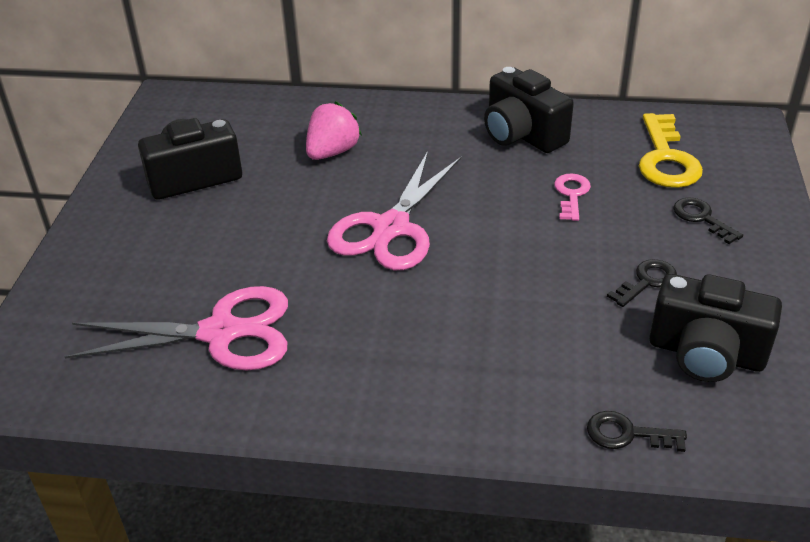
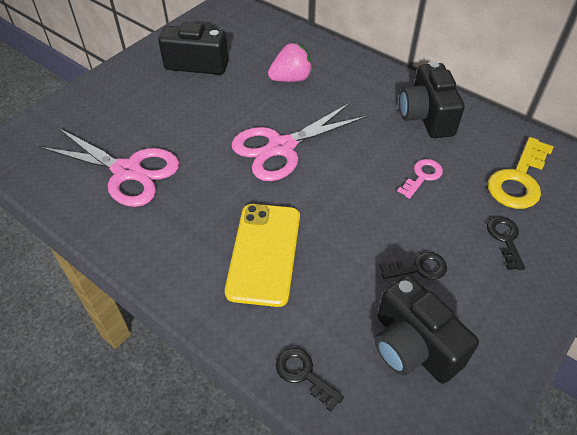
camera: 30 degrees right, 10 degrees up
(475, 342) = (264, 253): none -> yellow phone

